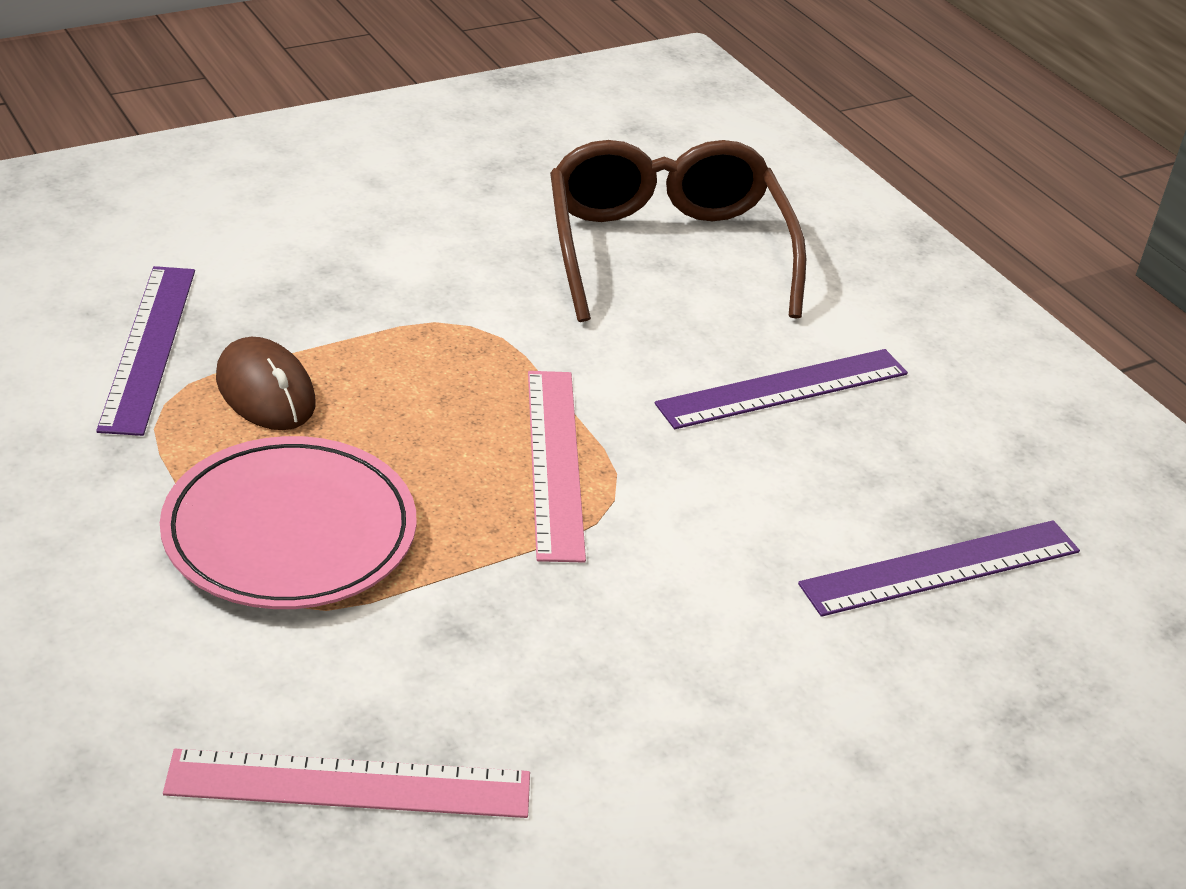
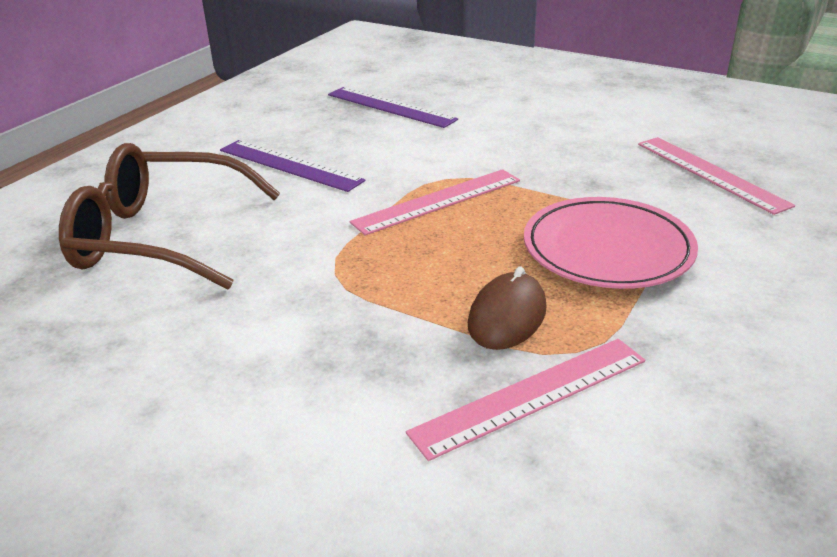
camera: 115 degrees left, 5 degrees down
(149, 347) = (531, 395): purple ruler -> pink ruler
(666, 252) = (161, 237): brown glasses -> brown glasses turned 45 degrees clockwise

